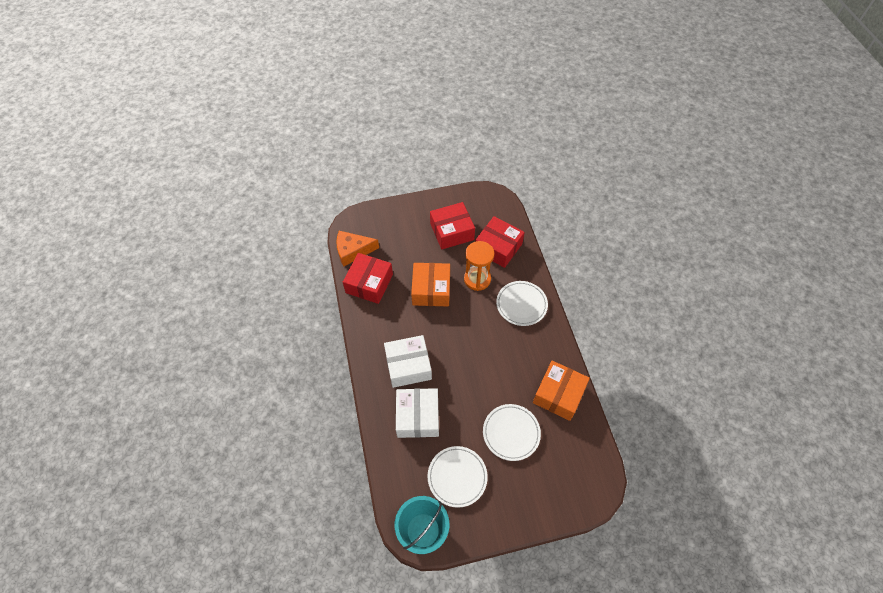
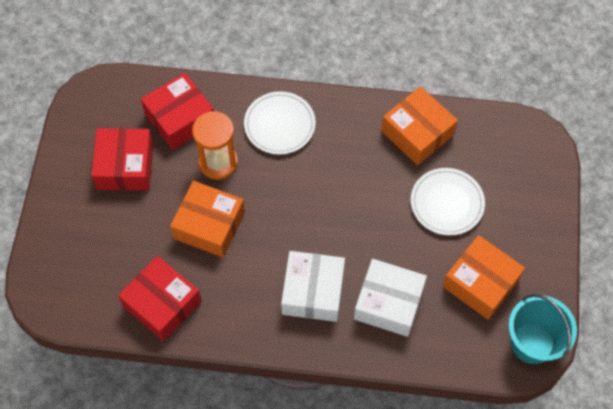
camera: 70 degrees left, 5 degrees up
(353, 251) = (94, 310): orange cheese -> none
(457, 477) = (480, 283): white plate -> orange box

